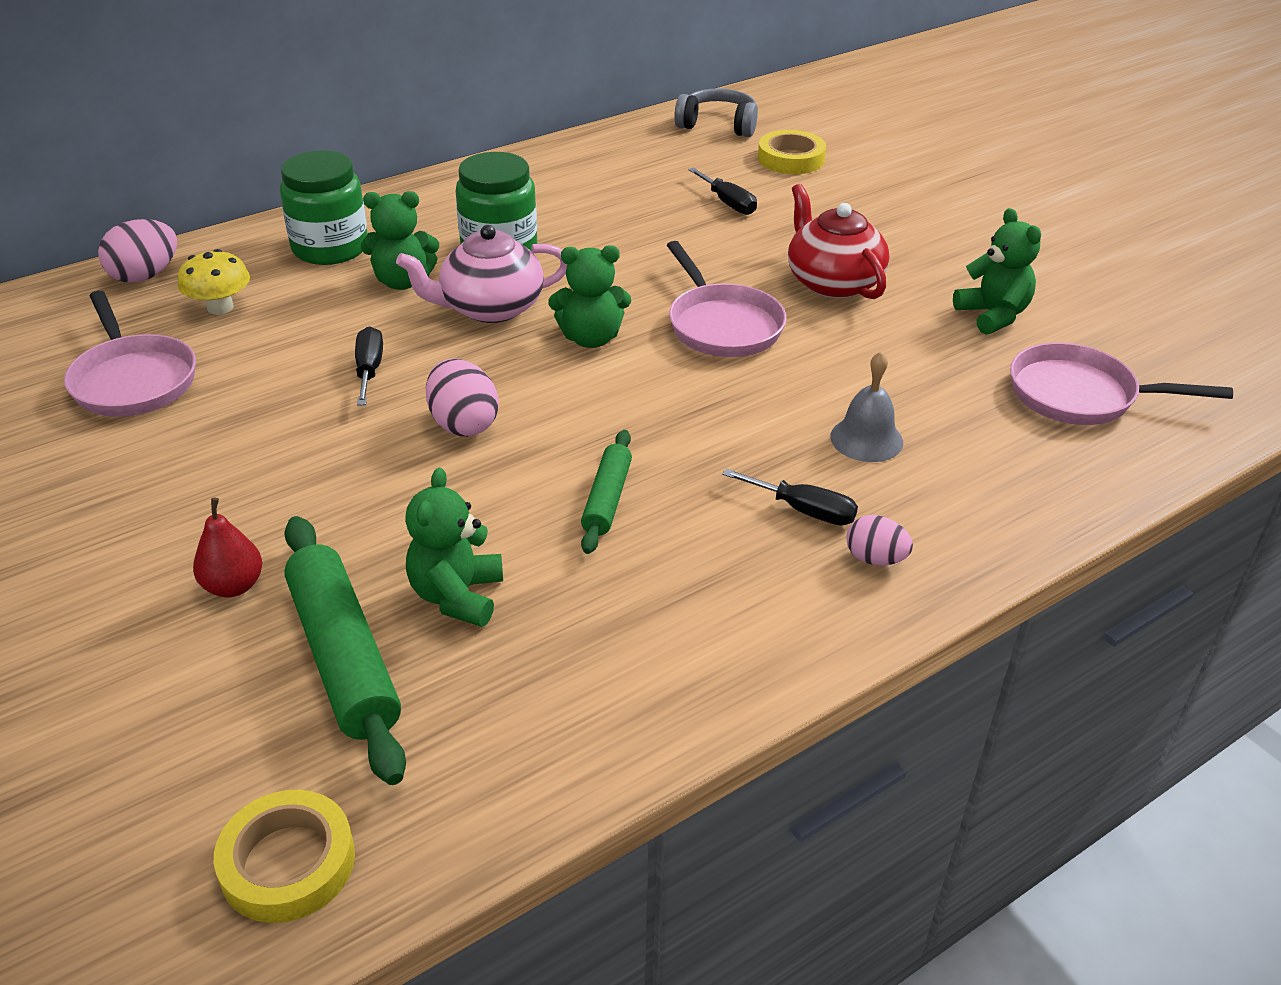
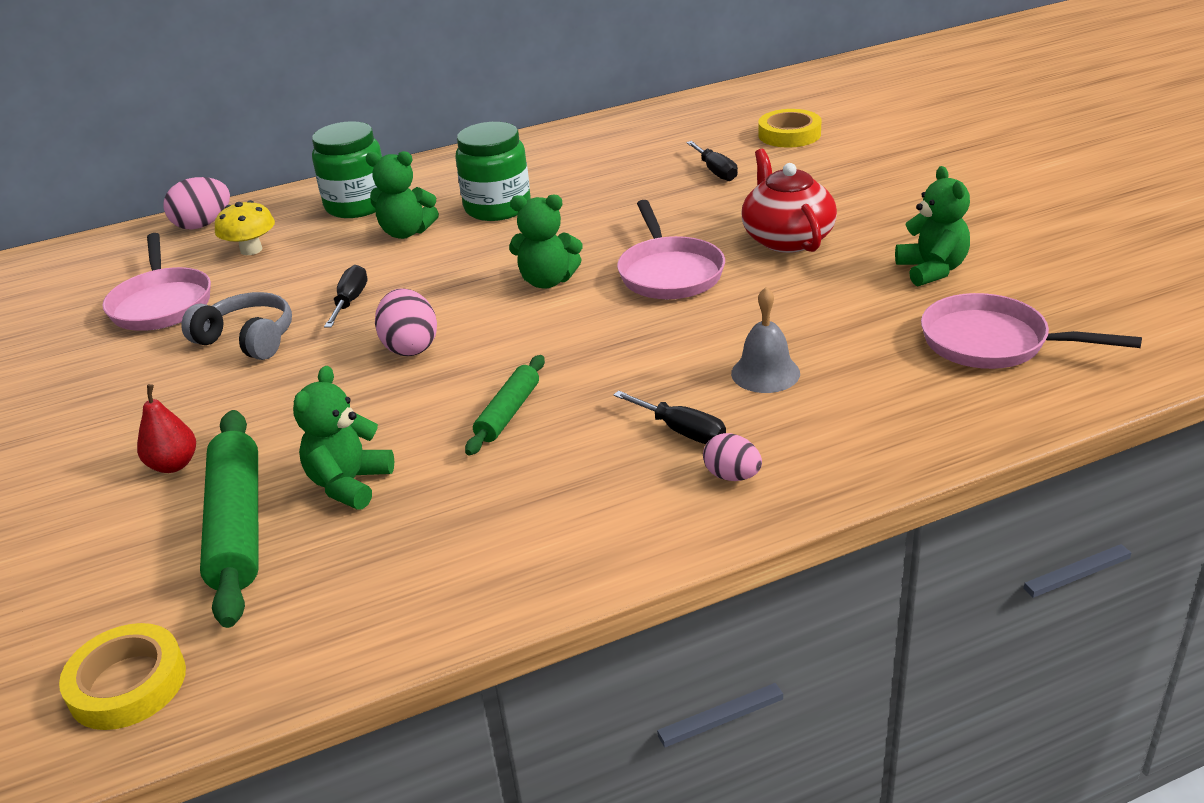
camera: 15 degrees right, 5 degrees down
(490, 308) = (470, 254): pink teapot -> none
(718, 125) = (733, 107): grey headphones -> grey headphones (248, 339)

